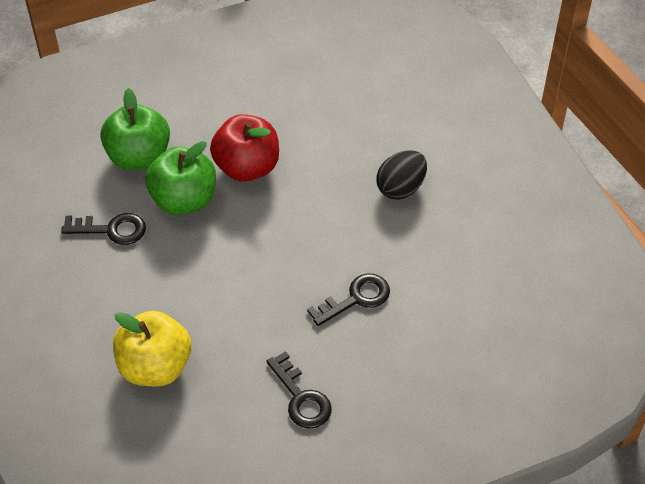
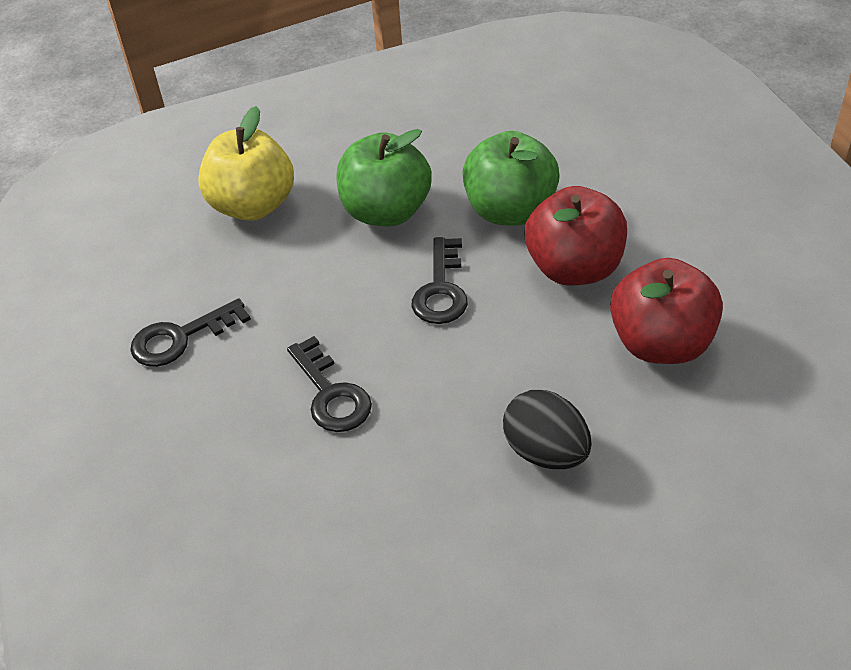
camera: 95 degrees right, 5 degrees down
(111, 229) = (460, 152): black key -> black key (441, 289)
(139, 157) = (582, 165): green apple -> green apple (386, 212)
(316, 130) = (661, 343): none -> red apple

